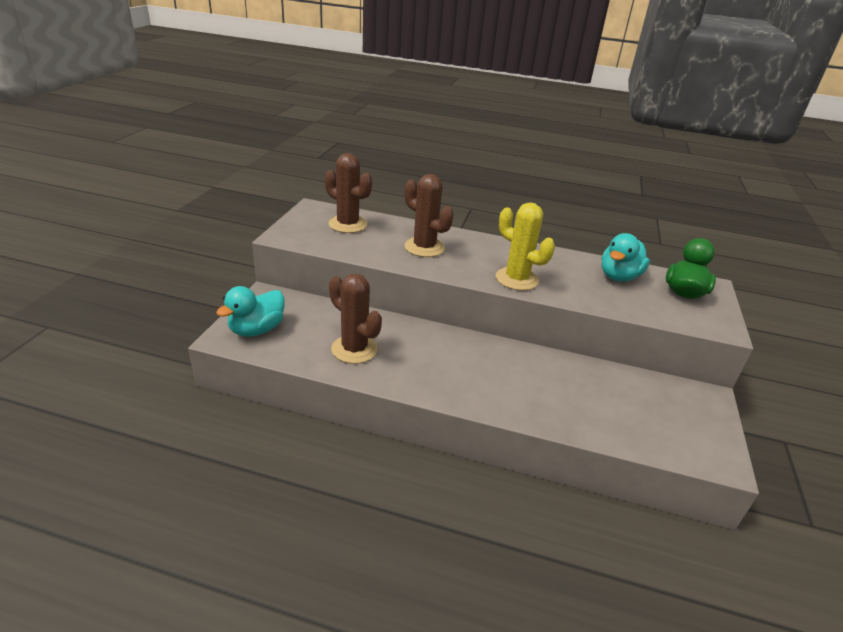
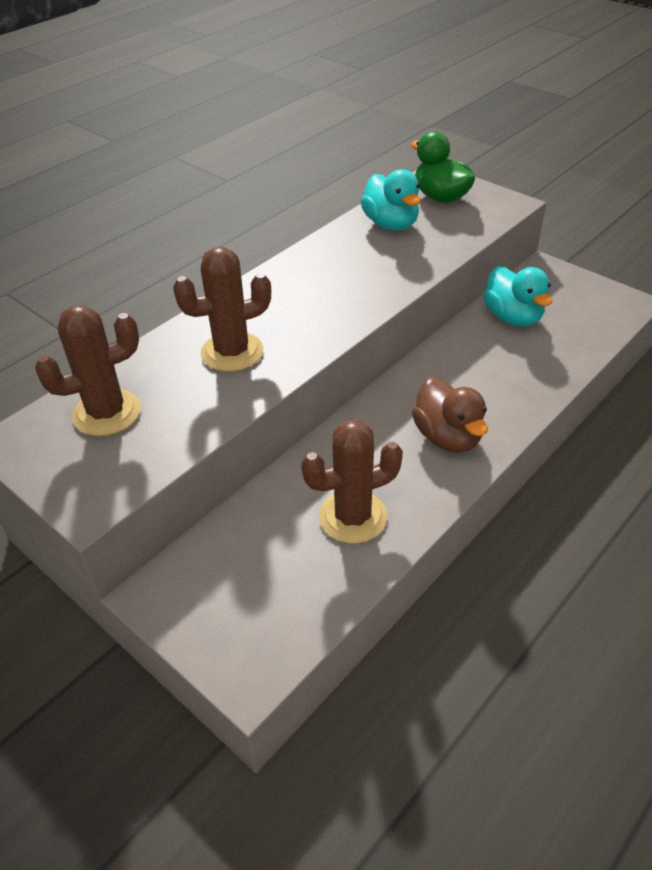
camera: 60 degrees left, 10 degrees up
(257, 330) = (249, 625): turquoise duck -> turquoise duck (512, 317)
(453, 376) = (447, 437): none -> brown duck
(516, 279) = (357, 299): yellow cactus -> none

